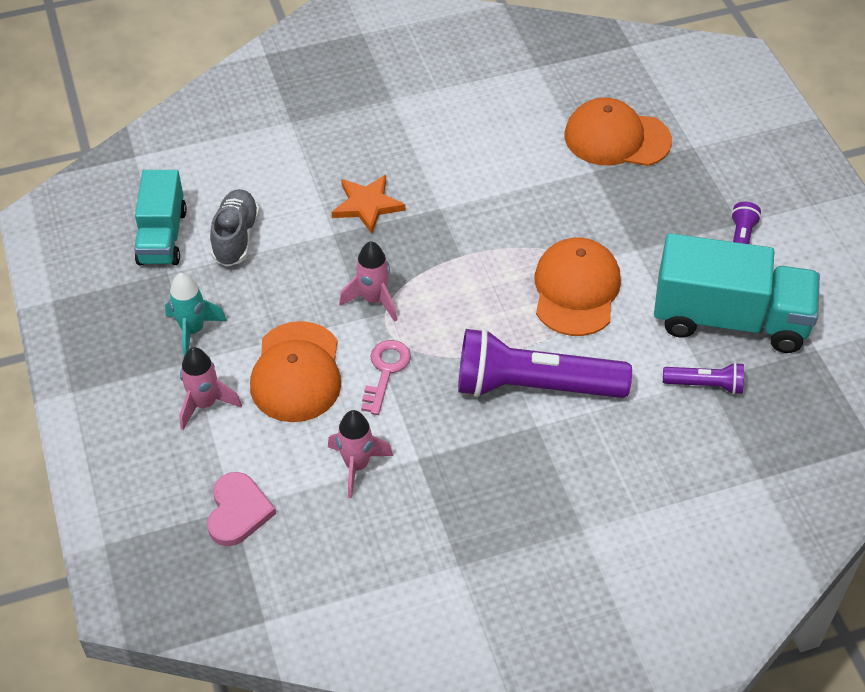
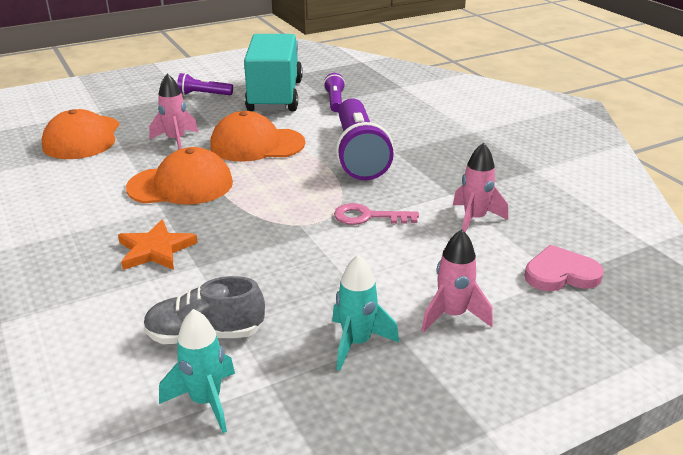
camera: 100 degrees left, 20 degrees down
(162, 236) = (206, 401): turquoise truck -> turquoise rocket
(296, 372) = (388, 263): orange cap -> orange cap (181, 185)
(373, 300) = (285, 232): pink rocket -> pink rocket (176, 141)

